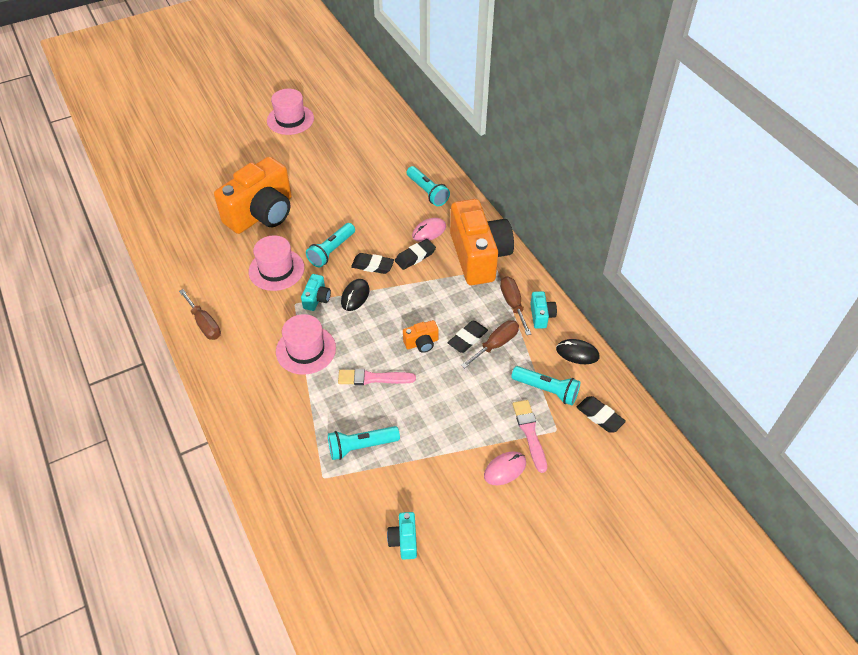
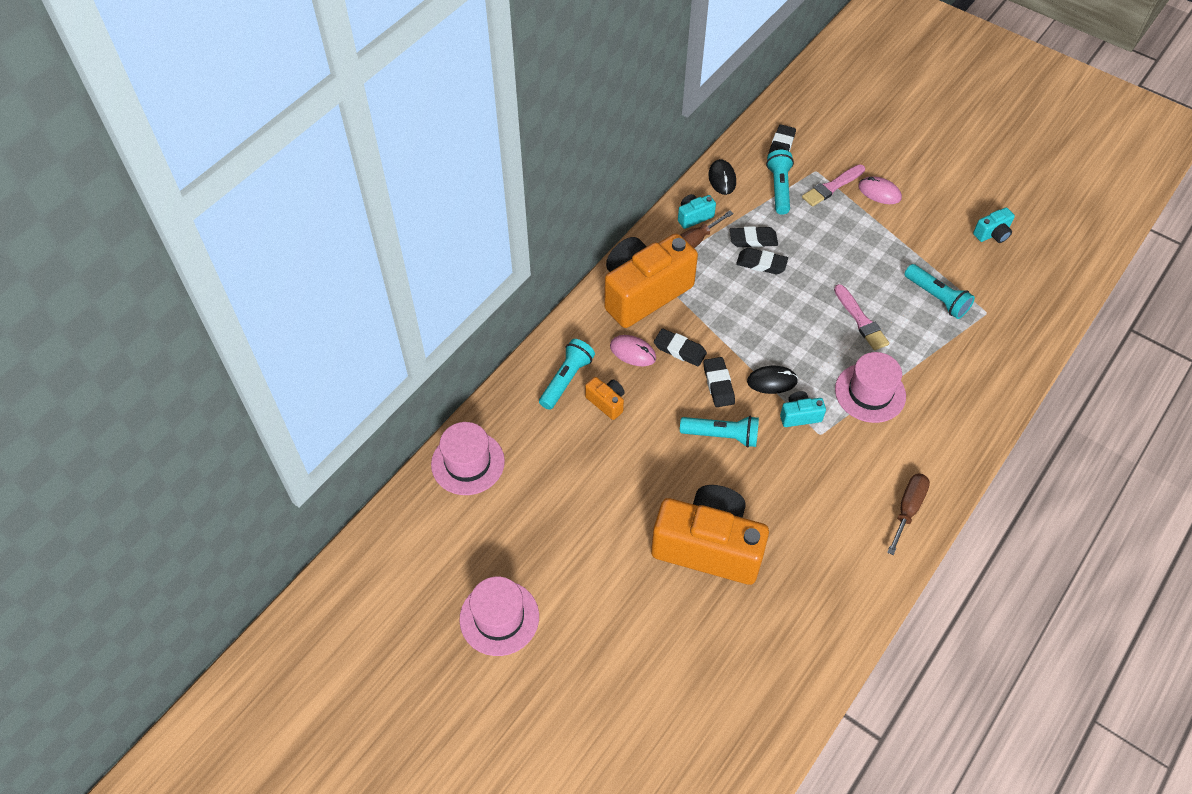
camera: 115 degrees left, 5 degrees up
(276, 269) = (785, 479): pink hat -> pink hat (468, 463)
(421, 343) = (792, 298): orange camera -> orange camera (606, 402)
(496, 344) = (753, 240): brown screwdriver -> black eraser

